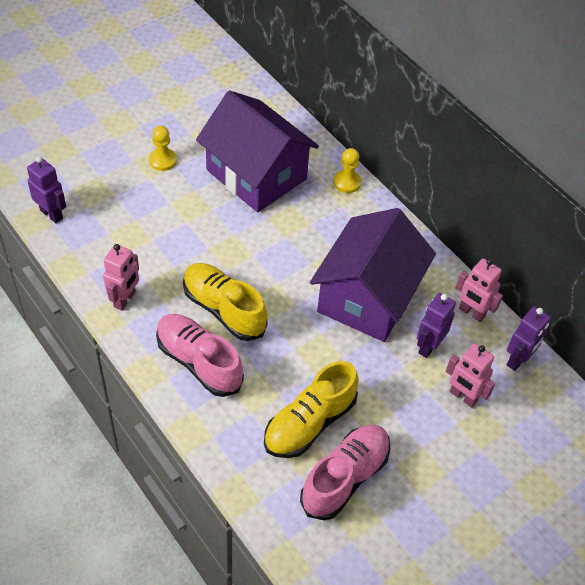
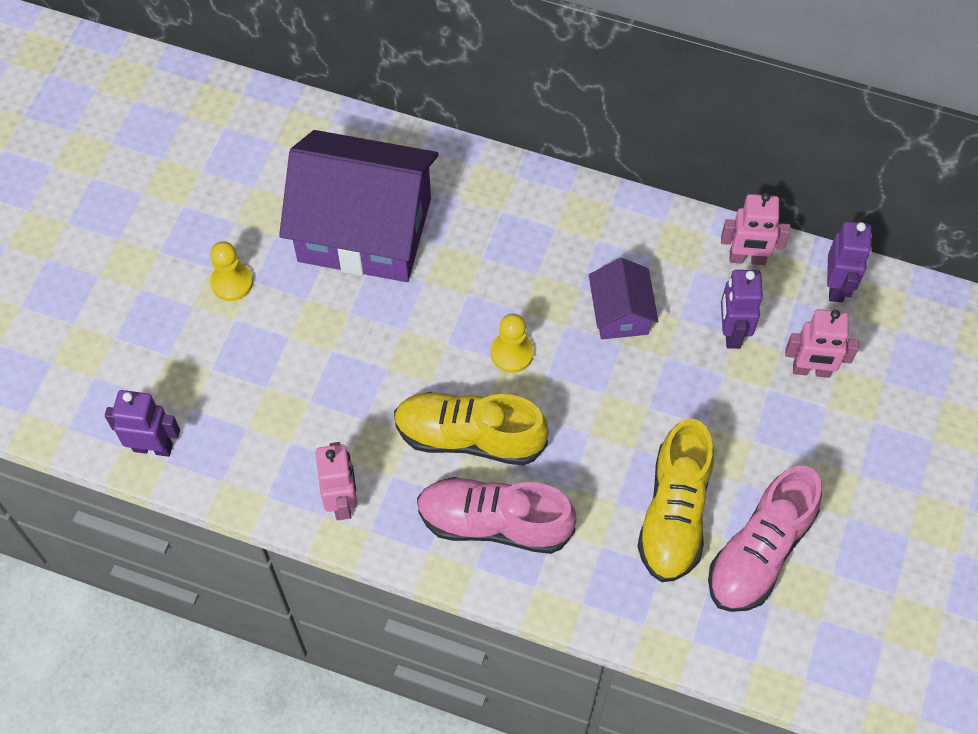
camera: 30 degrees left, 10 degrees up
(345, 477) = (760, 552): pink shoe -> pink shoe turned 150 degrees counterclockwise
(347, 182) = (482, 173): yellow pawn -> yellow pawn (512, 353)
(368, 297) = (620, 313): purple house -> purple house, size x0.47

